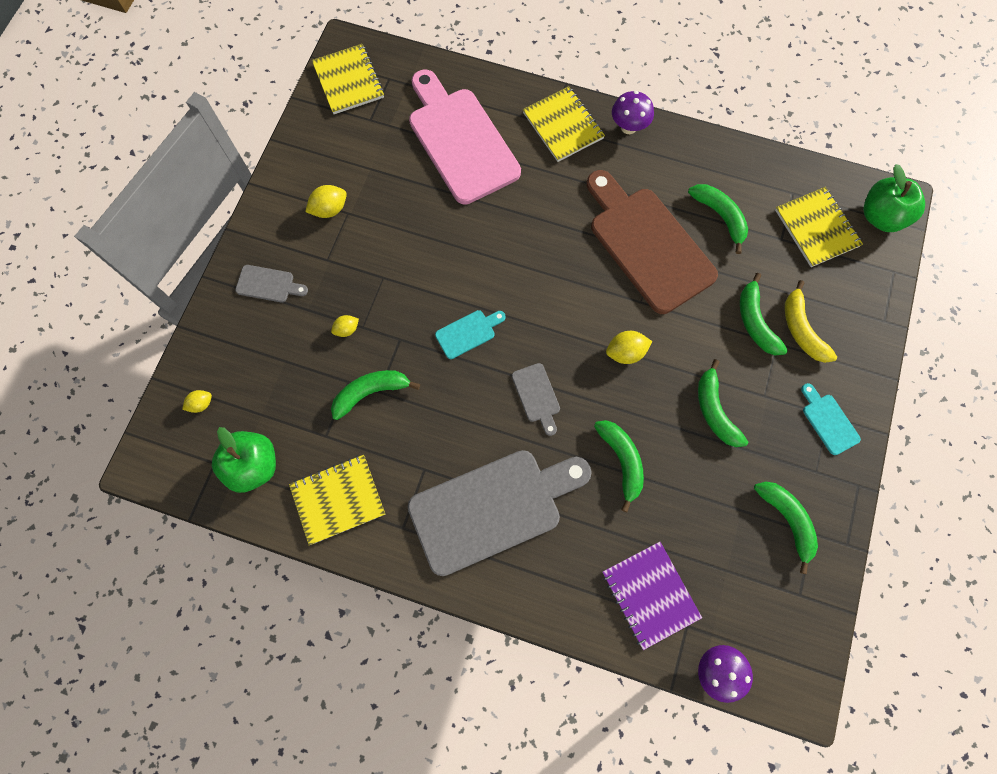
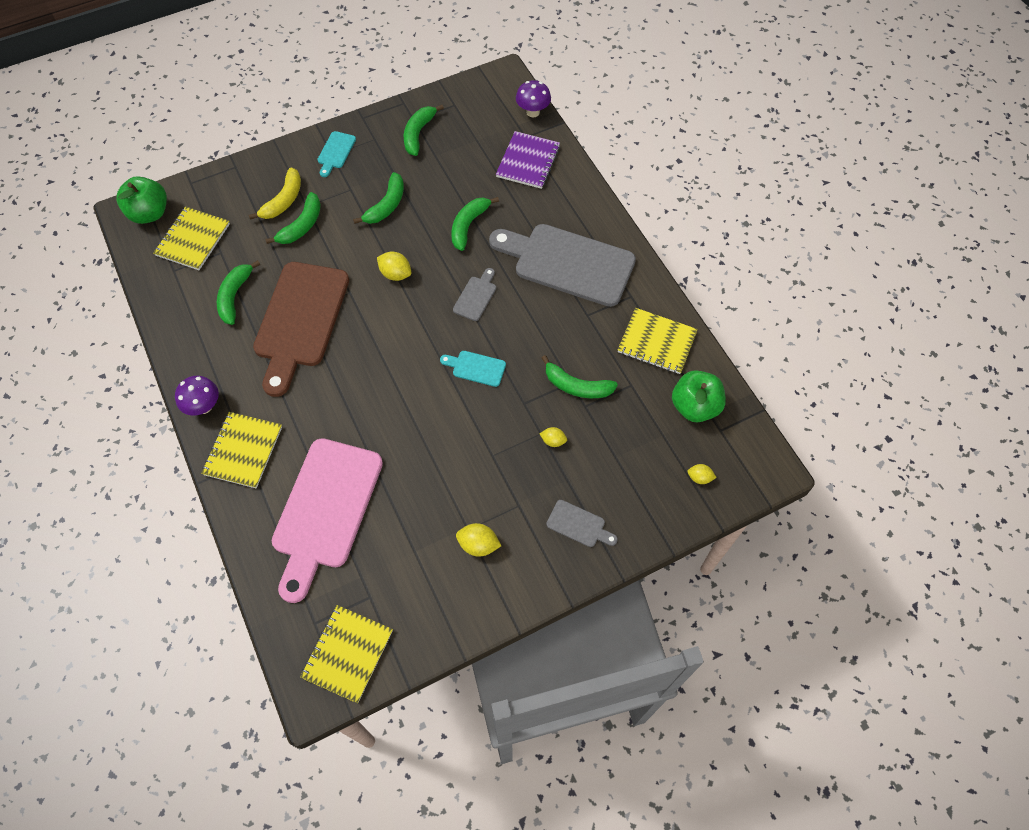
camera: 135 degrees left, 10 degrees down
(268, 284) = (579, 525): grey cutting board -> grey cutting board turned 150 degrees clockwise

